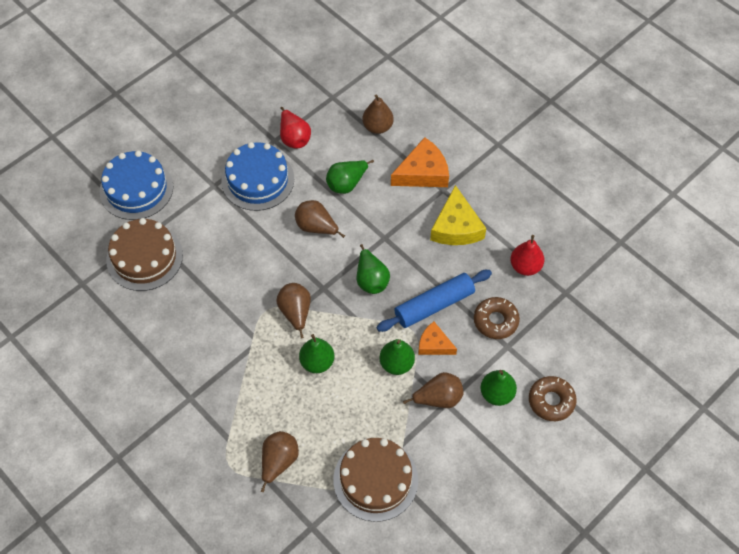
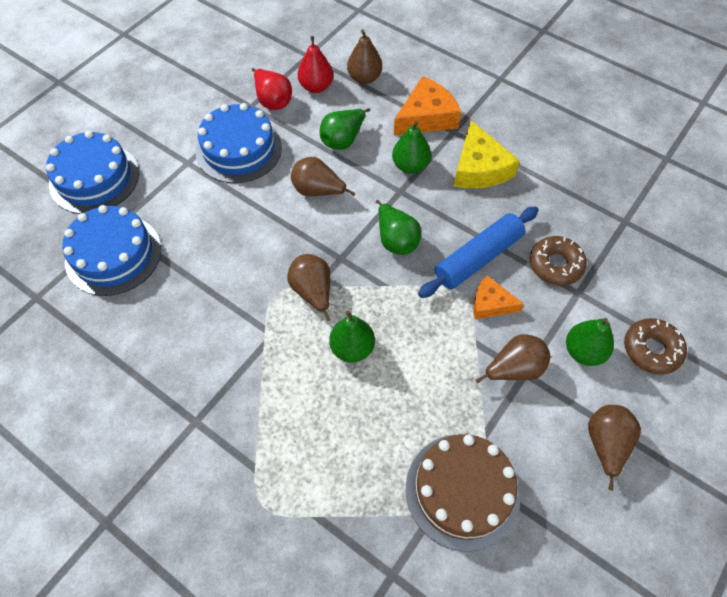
camera: 10 degrees left, 0 degrees up
(144, 257) = (113, 254): brown cake -> blue cake
(279, 462) = (329, 488): brown pear -> brown pear (605, 445)
(396, 364) = (451, 334): green pear -> green pear (410, 166)
(525, 266) = (570, 199): red pear -> red pear (316, 87)

